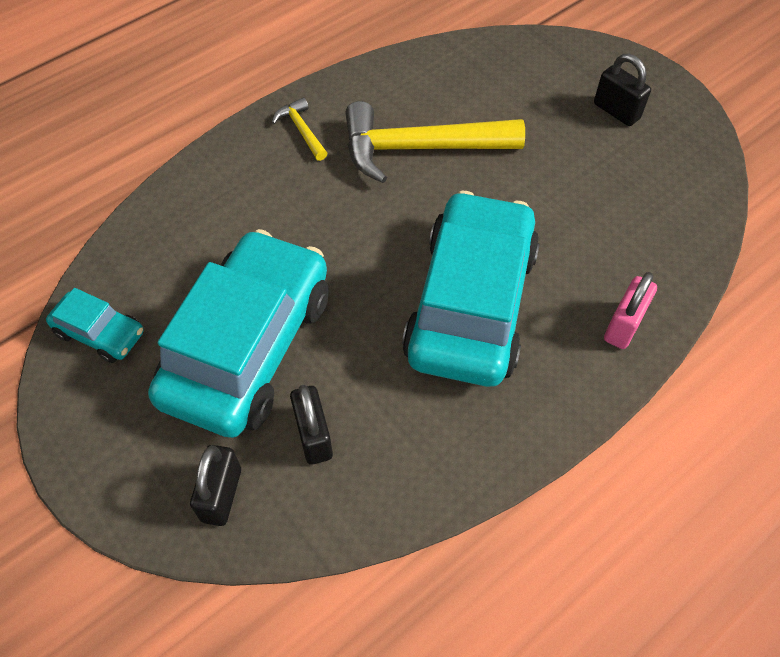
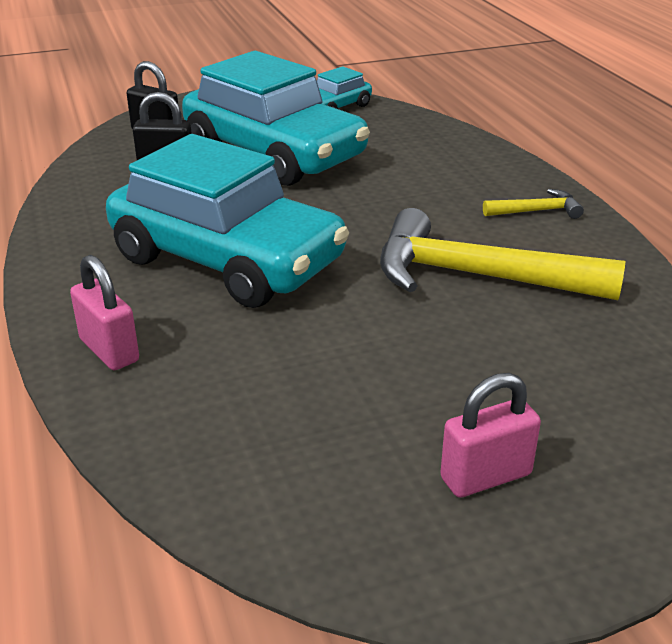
camera: 110 degrees right, 25 degrees down
(419, 148) = (476, 276): yellow hammer -> yellow hammer turned 90 degrees counterclockwise
(616, 111) = (486, 477): black padlock -> pink padlock

